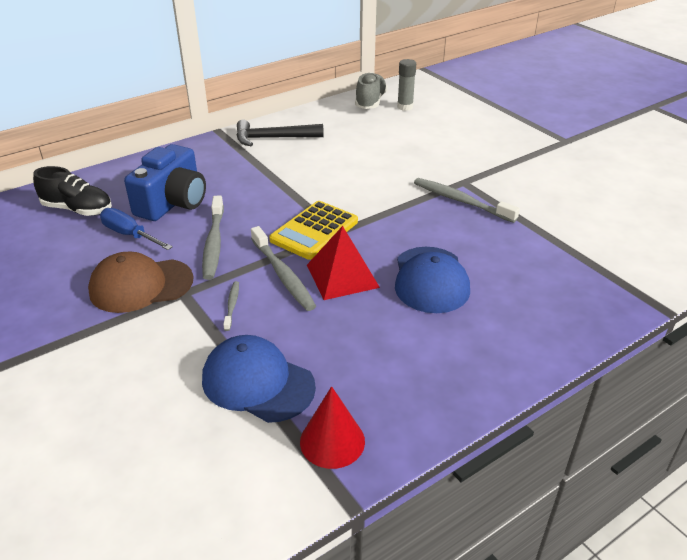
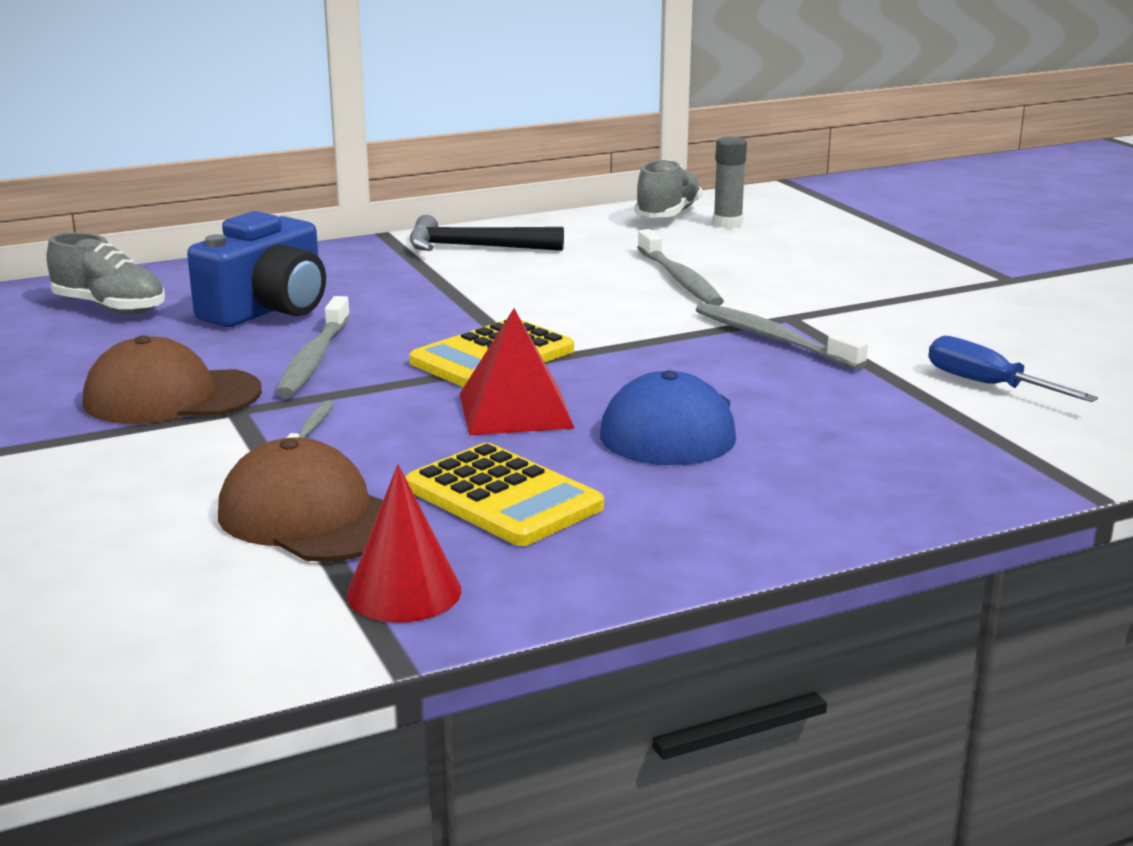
camera: 10 degrees right, 15 degrees down
(78, 209) = (110, 307): black shoe -> grey shoe
(129, 234) = (179, 340): blue screwdriver -> blue screwdriver (987, 384)
(257, 382) = (311, 517): blue cap -> brown cap
(283, 275) = (413, 402): grey toothbrush -> grey toothbrush (679, 279)
(360, 351) = (503, 497): none -> yellow calculator

